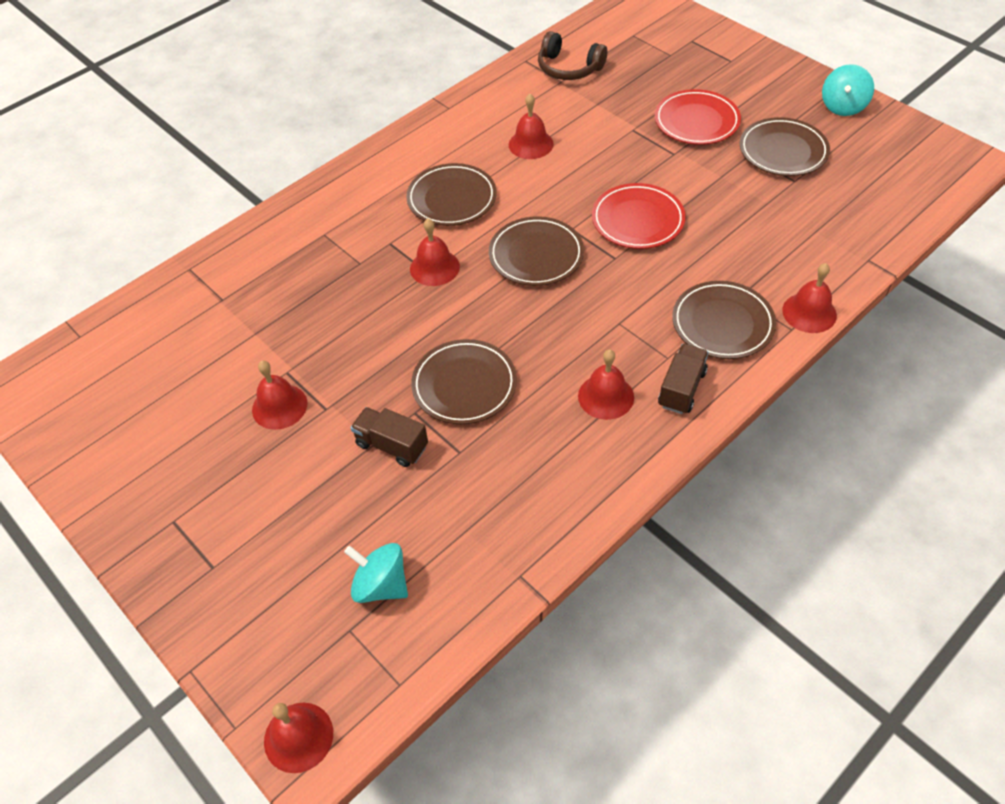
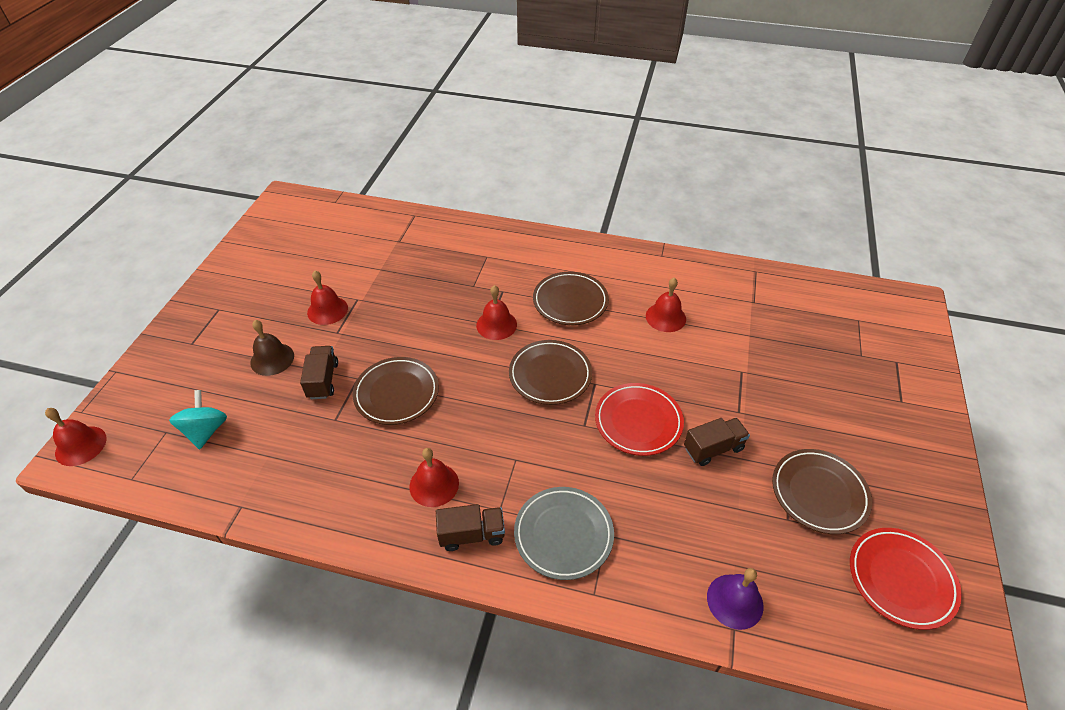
camera: 55 degrees right, 5 degrees down
(316, 486) = (272, 359): none -> brown bell
(568, 68) = (773, 299): brown headphones -> none
(696, 121) = (794, 410): red plate -> red plate (901, 579)
(700, 188) = (713, 448): none -> brown truck
(722, 324) = (563, 534): brown plate -> grey plate
(809, 312) = (624, 601): red bell -> none
(843, 106) = (933, 520): turquoise spinning top -> none
(846, 247) = (735, 601): none -> purple bell

